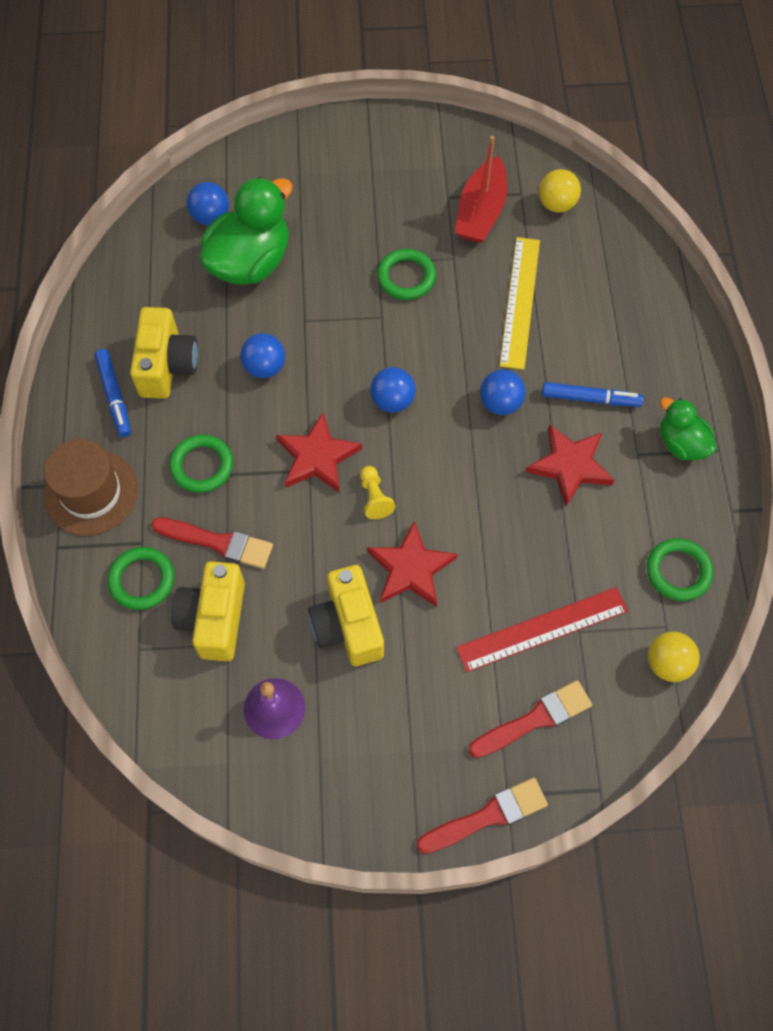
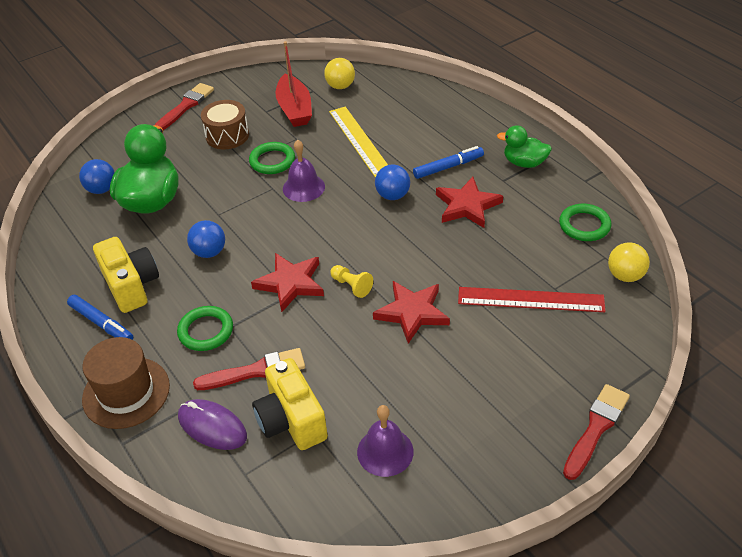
camera: 30 degrees left, 20 degrees down
(142, 580) = (212, 427): green ring -> purple mouse
(348, 626) = (397, 369): yellow camera -> none
(382, 211) = (227, 135): none -> brown drum
(392, 401) = (318, 228): blue ball -> none
(414, 335) = (303, 187): none -> purple bell
(534, 719) = (573, 352): red brush -> red brush (185, 106)
(542, 629) = (530, 300): red ruler -> red ruler turned 60 degrees clockwise

